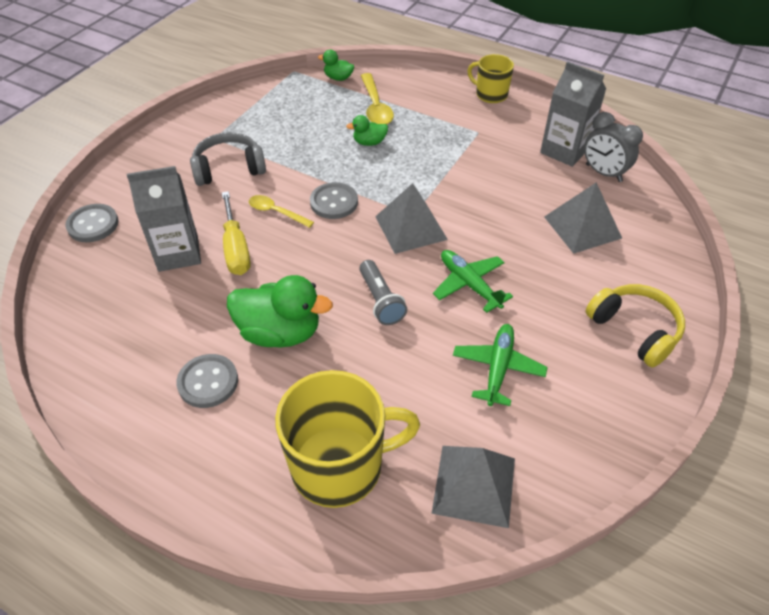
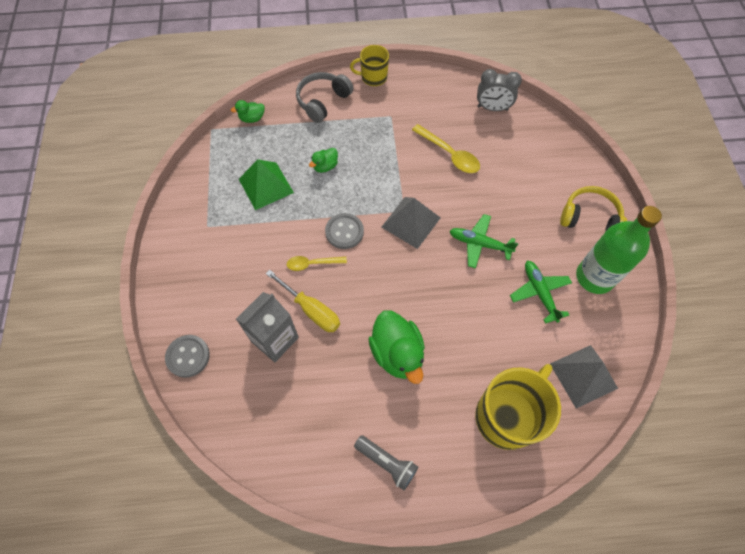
camera: 35 degrees left, 15 degrees up
(208, 382) = (384, 418): grey button -> none
(229, 169) = (244, 247): grey headphones -> grey headphones (323, 101)
(280, 332) = (397, 353): green duck -> green duck turned 90 degrees clockwise
(297, 132) = (265, 185): none -> green pyramid
(375, 107) = (303, 131): yellow spoon -> yellow spoon (449, 154)
(381, 300) = (438, 289): grey flashlight -> grey flashlight (387, 462)
(564, 150) = (456, 102): grey carton -> none
(582, 227) = (511, 159): grey pyramid -> none
(586, 392) = (594, 277): none -> green bottle

